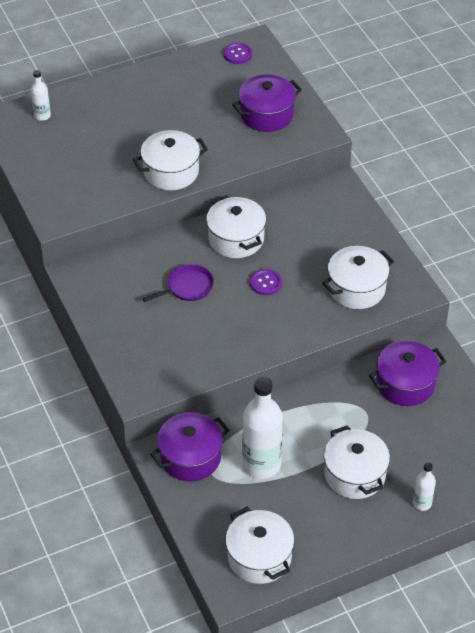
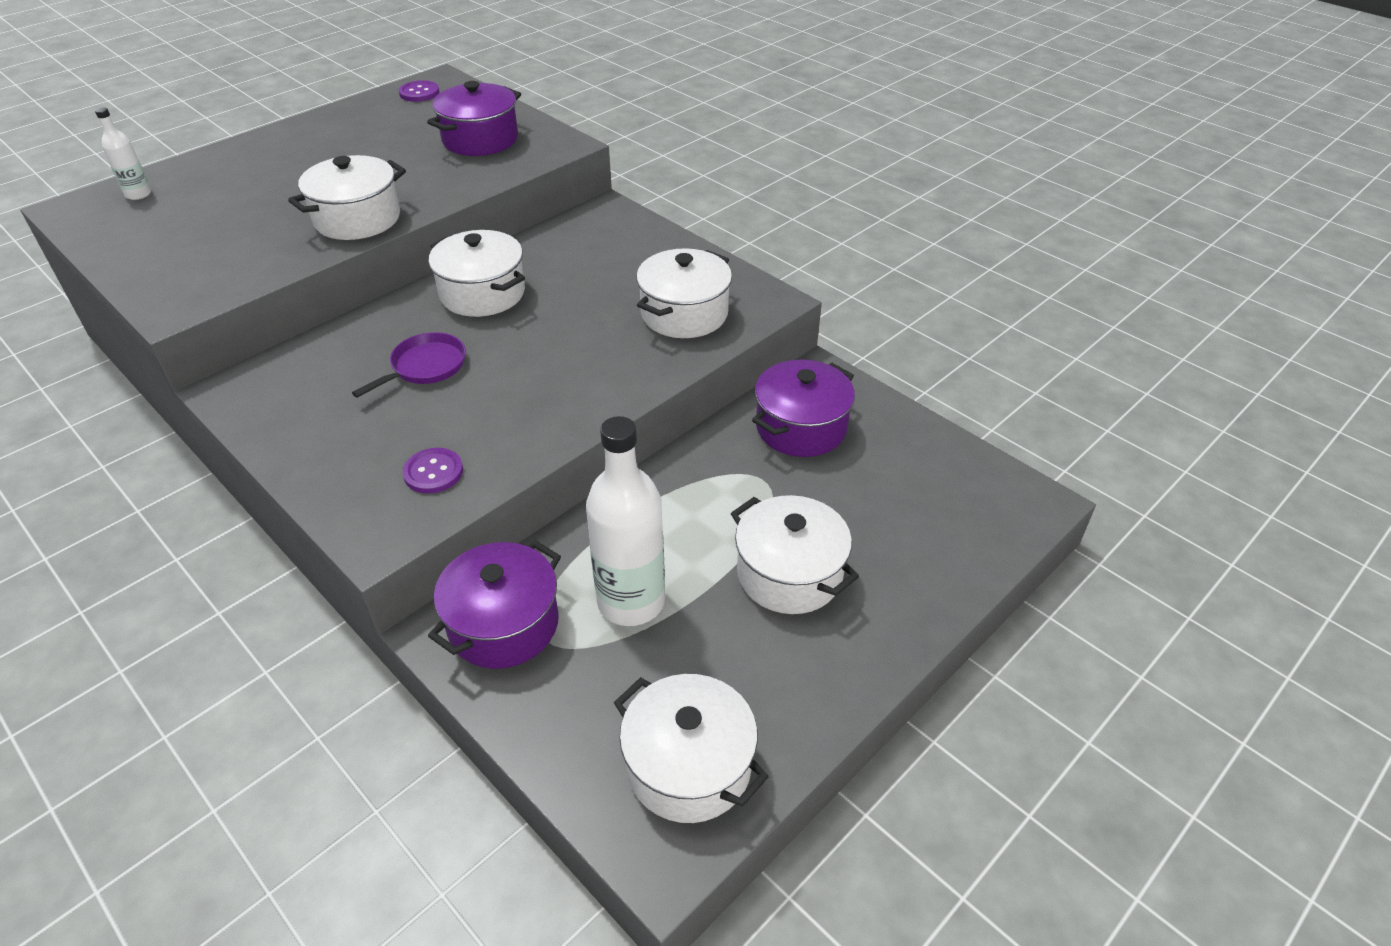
camera: 20 degrees left, 5 degrees down
(265, 283) = (547, 335): purple button -> purple button (433, 472)
(422, 503) = (916, 588): white bottle -> none

